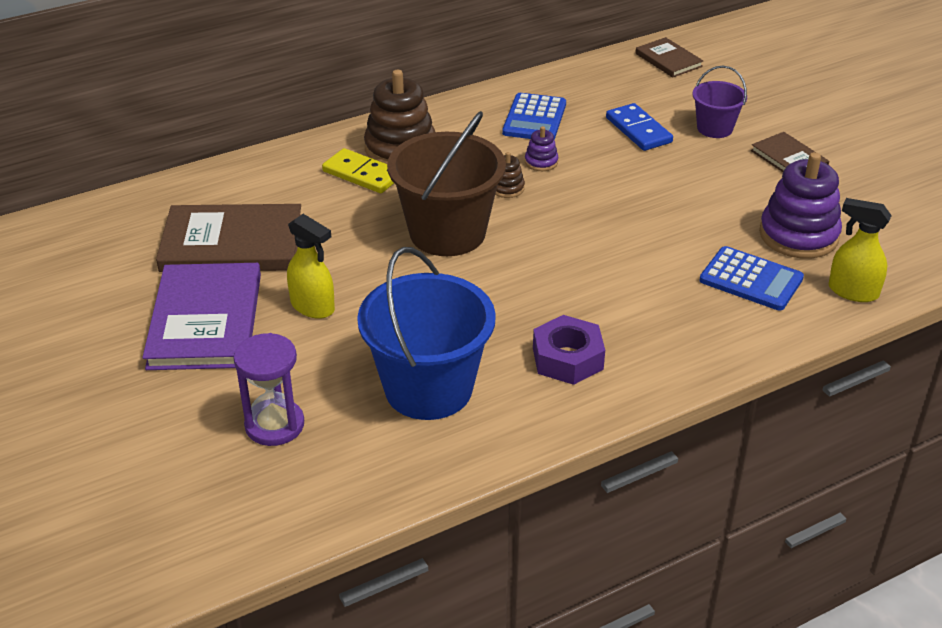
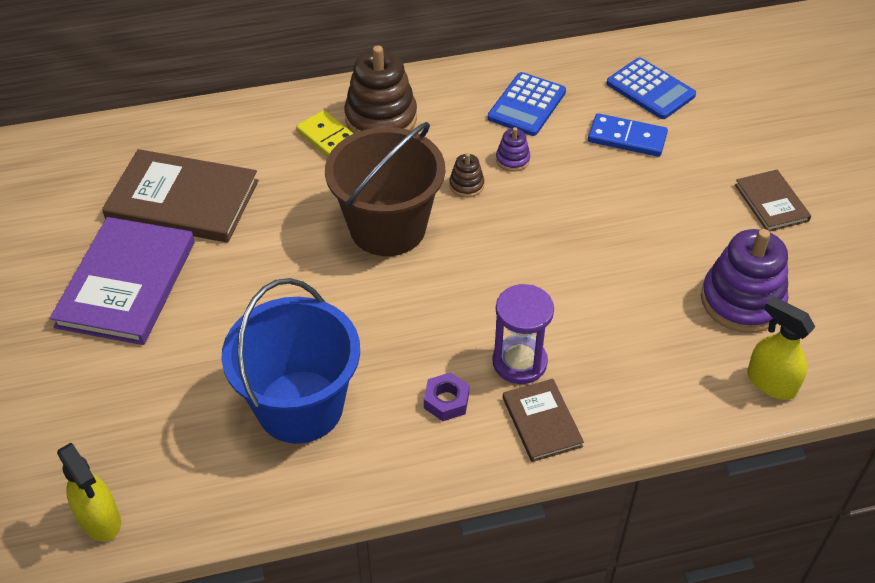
camera: 15 degrees right, 10 degrees up
(274, 425) = (144, 415): purple hourglass -> purple hourglass (519, 362)
(313, 307) = (229, 288): yellow spray bottle -> yellow spray bottle (100, 520)
(567, 358) = (446, 401): purple nut -> purple nut, size x0.63
(638, 130) = (627, 138): blue domino -> blue domino turned 60 degrees counterclockwise
(668, 60) = (693, 55): brown book -> brown book (541, 422)
(714, 128) = (708, 150): purple bucket -> none
(751, 279) = (669, 346): blue calculator -> blue calculator (650, 89)

